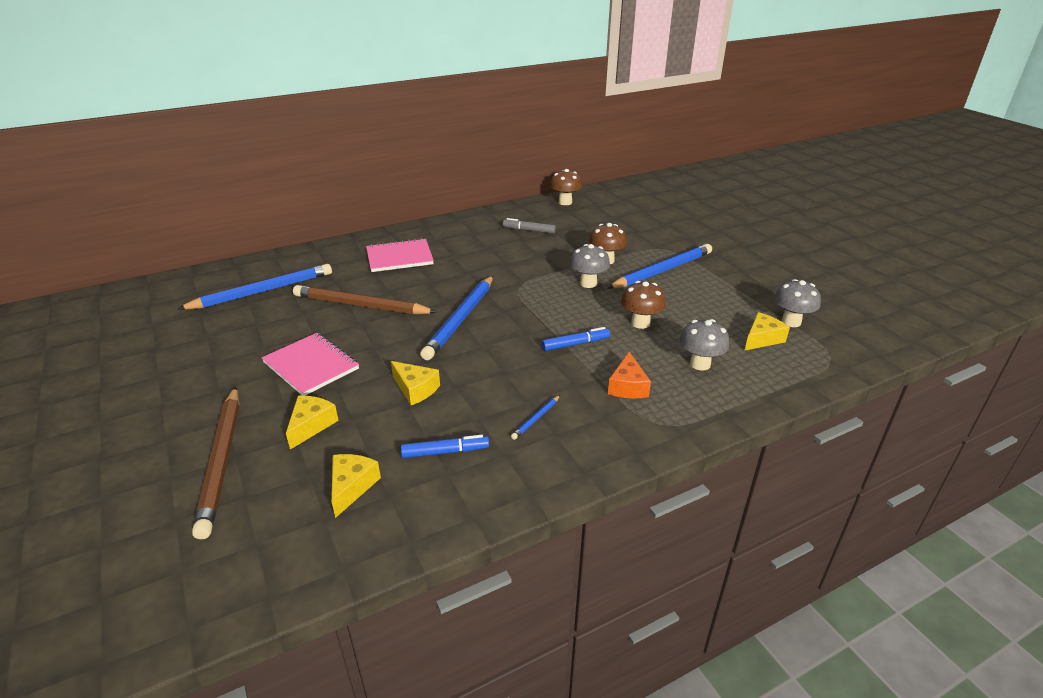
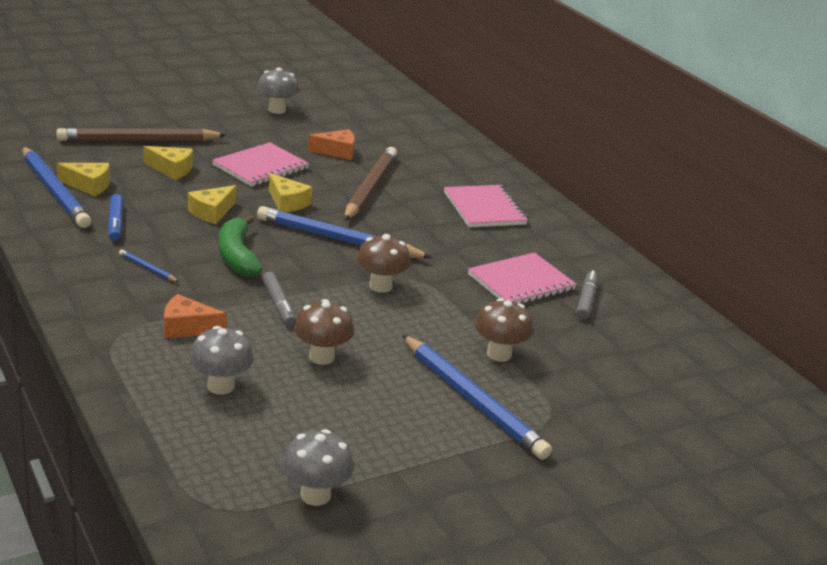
camera: 85 degrees right, 5 degrees down
(263, 291) = (398, 142): blue pencil -> blue pencil (54, 191)
(280, 323) = (337, 152): none -> orange cheese
(500, 369) = (237, 256): none -> green banana
(511, 249) = (521, 282): none -> pink notebook
(565, 202) = (706, 342): brown mushroom -> brown mushroom (380, 286)
(575, 344) = (278, 305): blue marker -> grey marker
(588, 283) = (427, 331): grey mushroom -> grey mushroom (277, 110)
(762, 339) = (271, 453): yellow cheese -> yellow cheese (287, 202)

